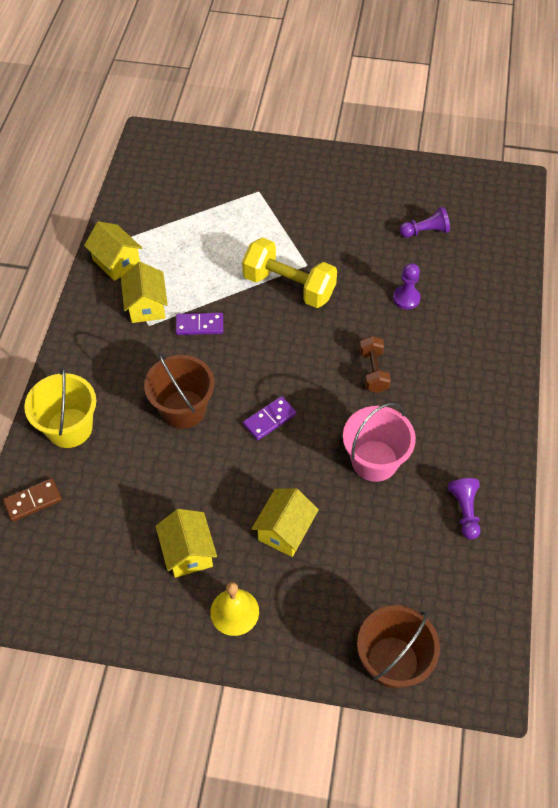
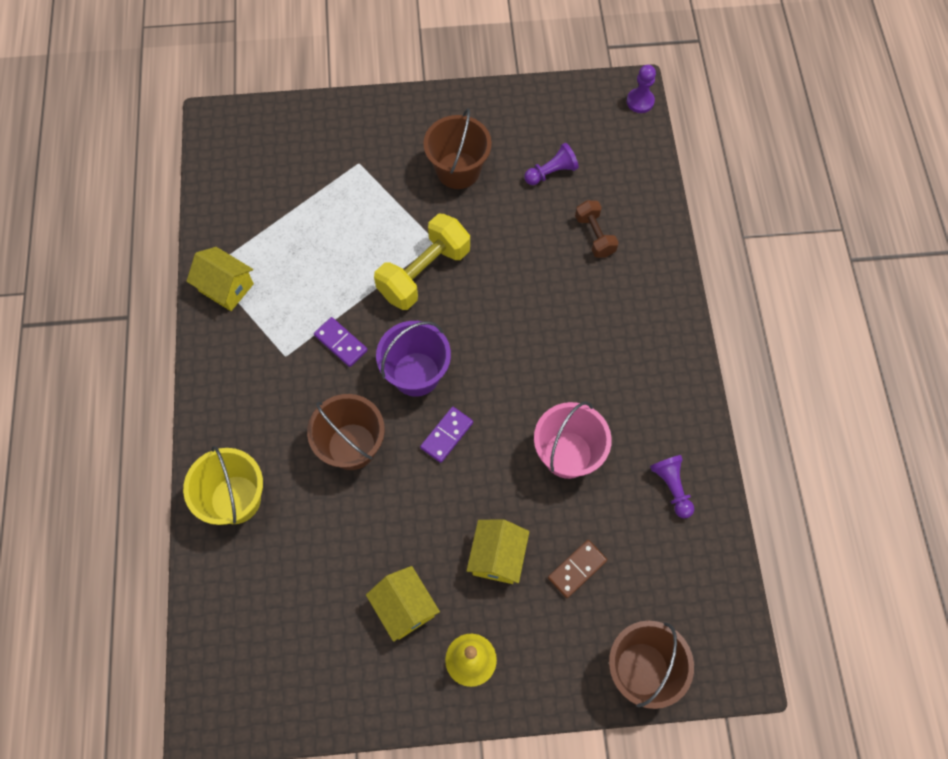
camera: 15 degrees left, 10 degrees up
(33, 501) = (222, 594): brown domino -> brown domino (577, 569)
(146, 306) = (276, 333): yellow house -> none
(199, 325) = (340, 343): purple domino -> purple domino turned 60 degrees clockwise
(257, 364) = (416, 374): none -> purple bucket
(289, 286) = (424, 273): yellow dumbbell -> yellow dumbbell turned 60 degrees counterclockwise
(343, 213) = (458, 170): none -> brown bucket
(373, 371) = (540, 352): brown dumbbell -> brown dumbbell (595, 236)
(406, 298) = (551, 258): purple pawn -> purple pawn (640, 101)

